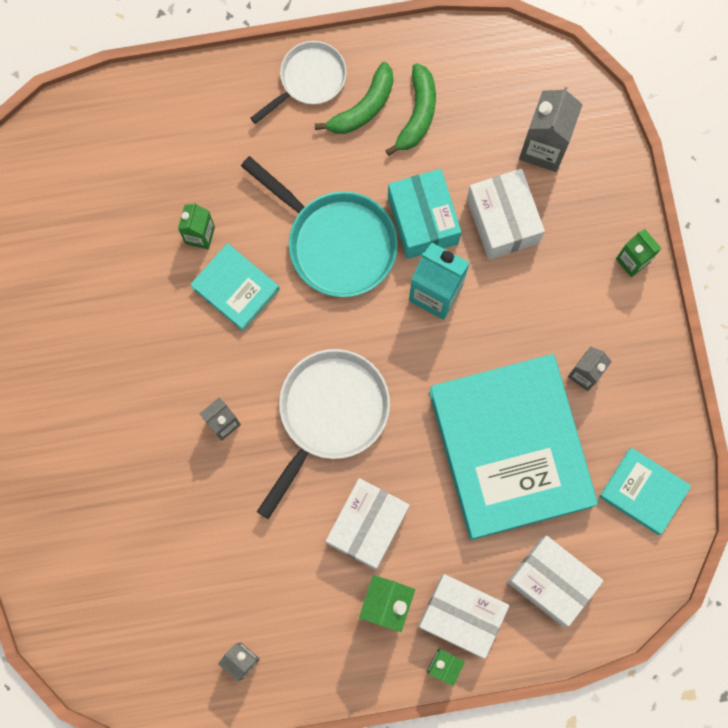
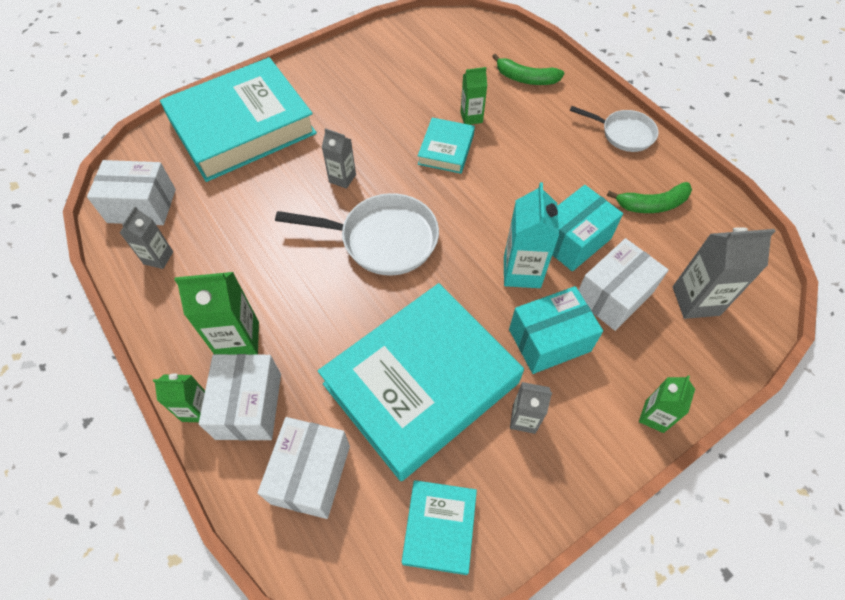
camera: 65 degrees right, 20 degrees down
(82, 510) = (242, 127): none -> turquoise book
(336, 242) = (518, 193): turquoise pan -> none
(363, 107) = (630, 171): green banana -> green banana (526, 79)
(367, 526) = (302, 300): white box -> white box (142, 206)
(521, 309) = (549, 340): none -> turquoise box

